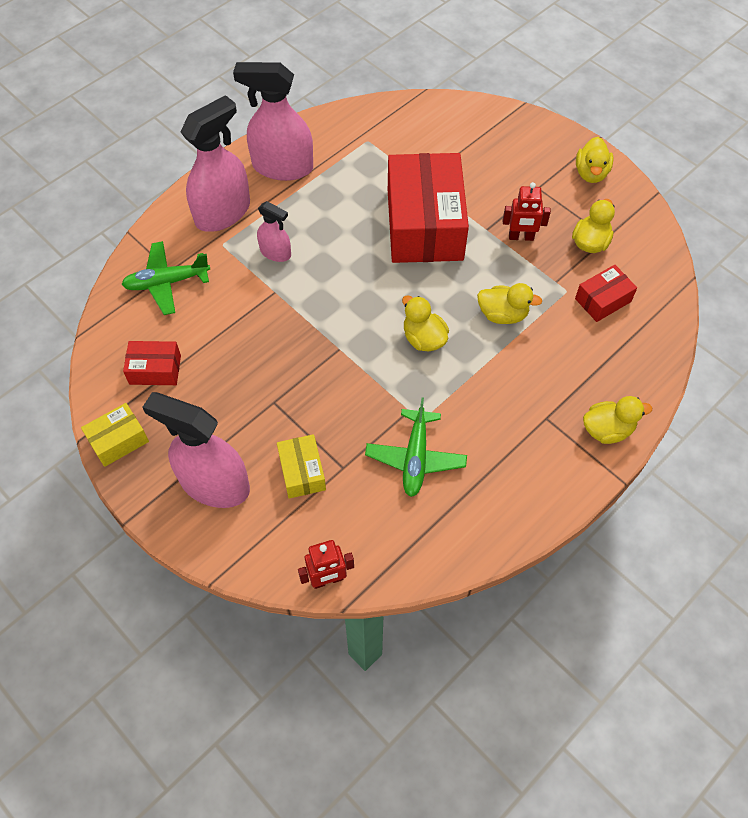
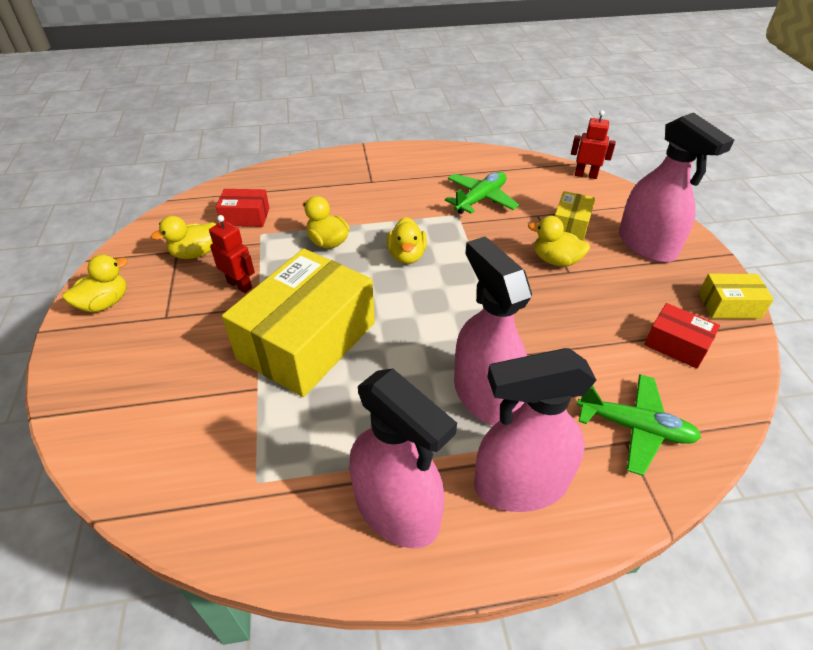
camera: 145 degrees left, 15 degrees down
(275, 252) = (485, 395): pink spray bottle -> pink spray bottle, size x1.91
(424, 224) = (307, 340): red box -> yellow box
(607, 430) = (341, 162): yellow duck -> yellow duck (555, 260)

